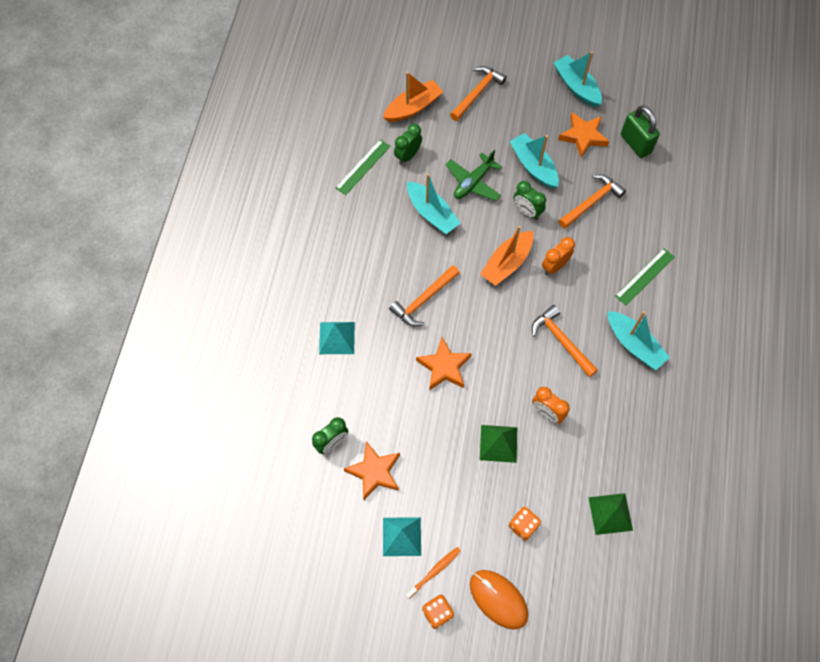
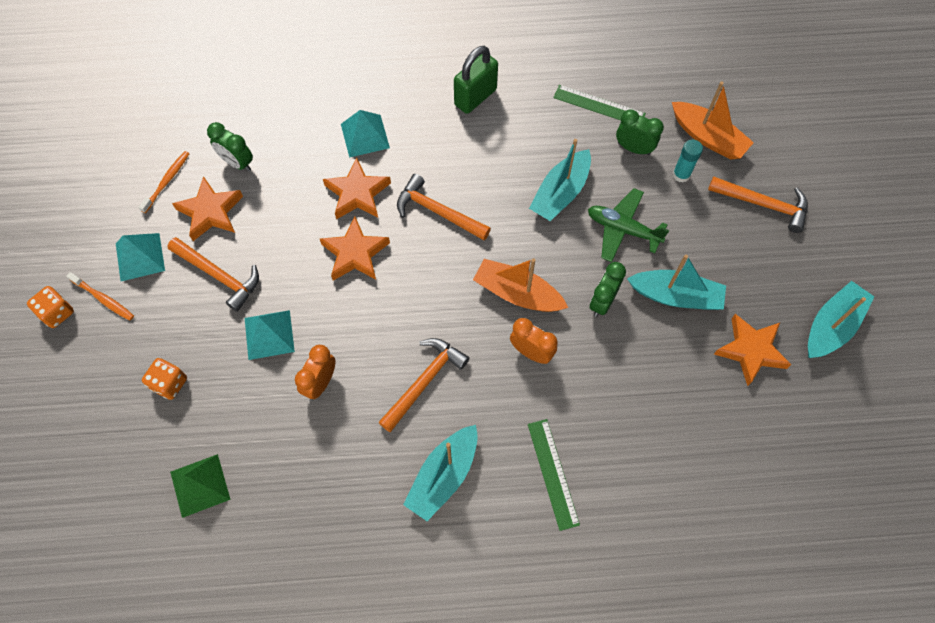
camera: 75 degrees right, 0 degrees up
(332, 504) = (167, 181): none -> orange toothbrush
(390, 354) = (357, 193): none -> orange star
(439, 133) = (681, 175): none -> turquoise glue stick
(498, 443) = (269, 334): green pyramid -> turquoise pyramid
(498, 599) = (78, 374): orange mouse -> none
(533, 166) = (676, 296): turquoise boat -> turquoise boat turned 60 degrees clockwise
(592, 202) = (647, 381): orange hammer -> orange hammer (219, 276)
(635, 144) = (768, 424): green padlock -> green padlock (475, 97)
(644, 276) = (553, 473): green ruler -> green ruler turned 45 degrees clockwise

